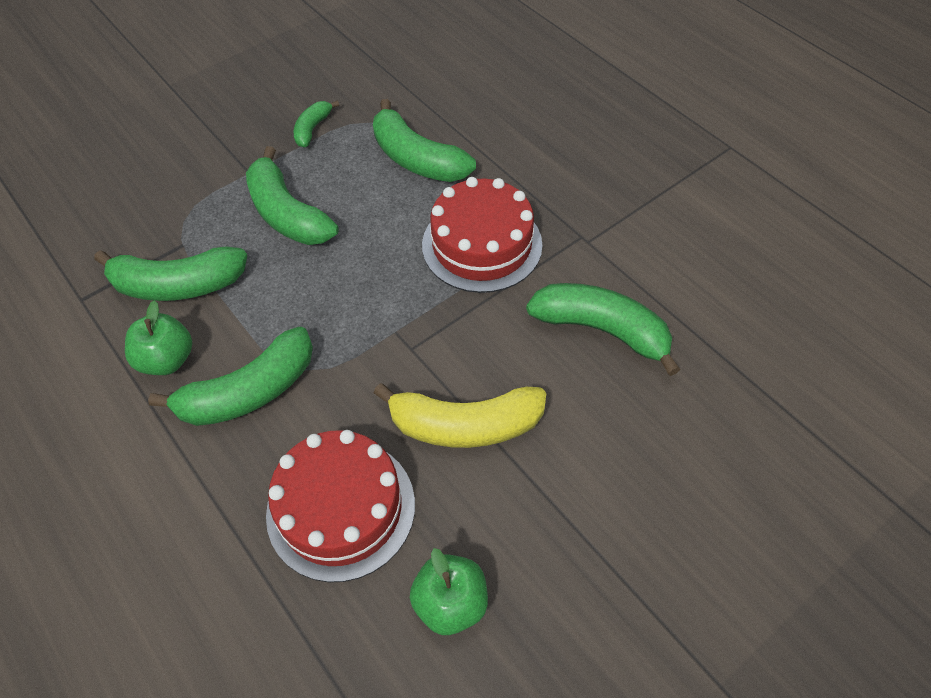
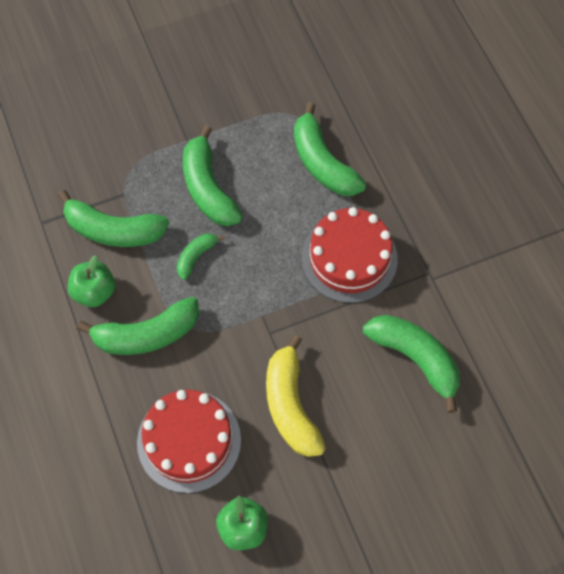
camera: 15 degrees right, 10 degrees up
(312, 129) = (247, 109): green banana -> green banana (196, 257)
(465, 425) = (290, 405): yellow banana -> yellow banana turned 60 degrees clockwise

